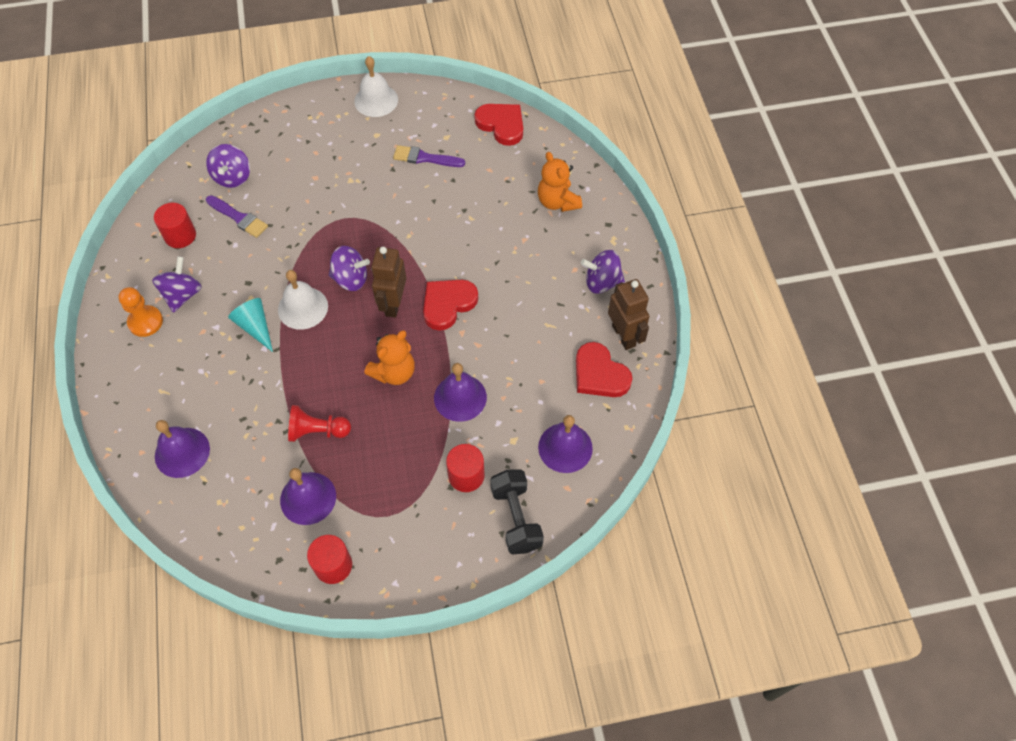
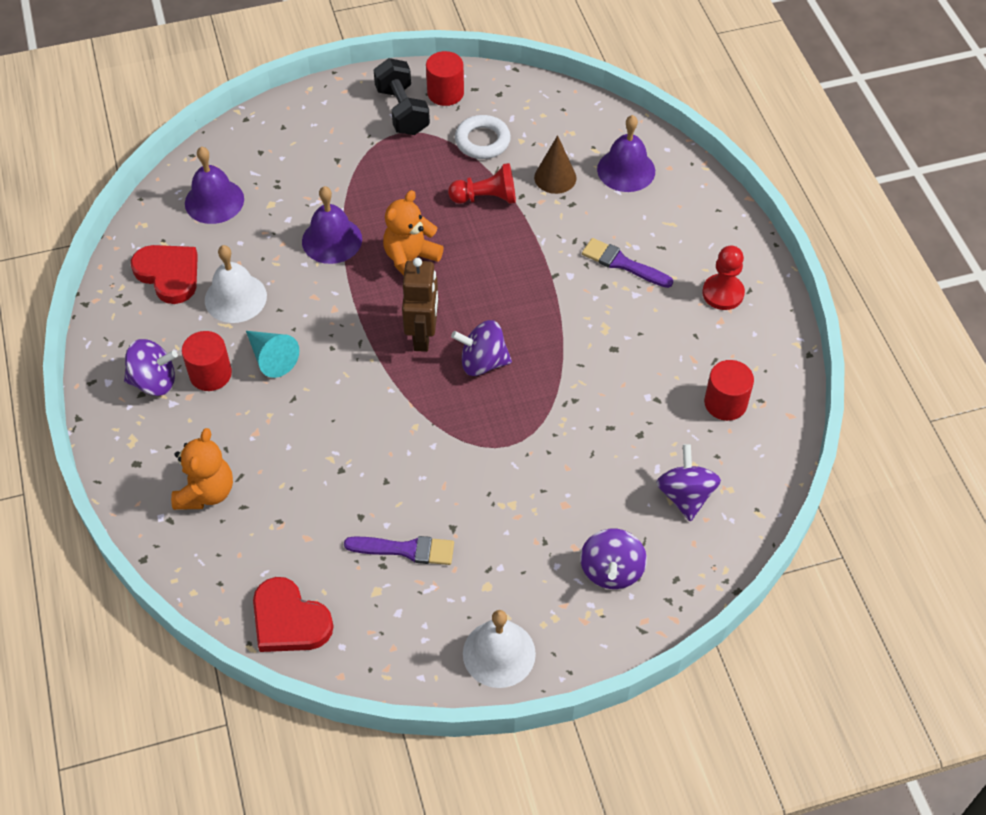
camera: 175 degrees right, 5 degrees down
(145, 322) = (723, 293): orange pawn -> red pawn
(182, 295) = (691, 328): purple spinning top -> purple spinning top (611, 570)
(238, 218) = (655, 434): purple brush -> purple brush (622, 263)
(249, 449) = (555, 177): none -> brown cone
(255, 327) = (587, 297): turquoise cone -> turquoise cone (271, 358)
(303, 308) = (535, 323): white bell -> white bell (235, 298)
(308, 498) = (482, 141): purple bell -> white ring
(448, 304) = (354, 340): red heart -> none
(466, 475) = (321, 170): red cylinder -> red cylinder (210, 374)
(516, 518) = (268, 139): black dumbbell -> black dumbbell (402, 111)
(557, 202) = (206, 492): orange teddy bear -> orange teddy bear turned 45 degrees clockwise
(624, 335) = (134, 318): brown robot -> none

